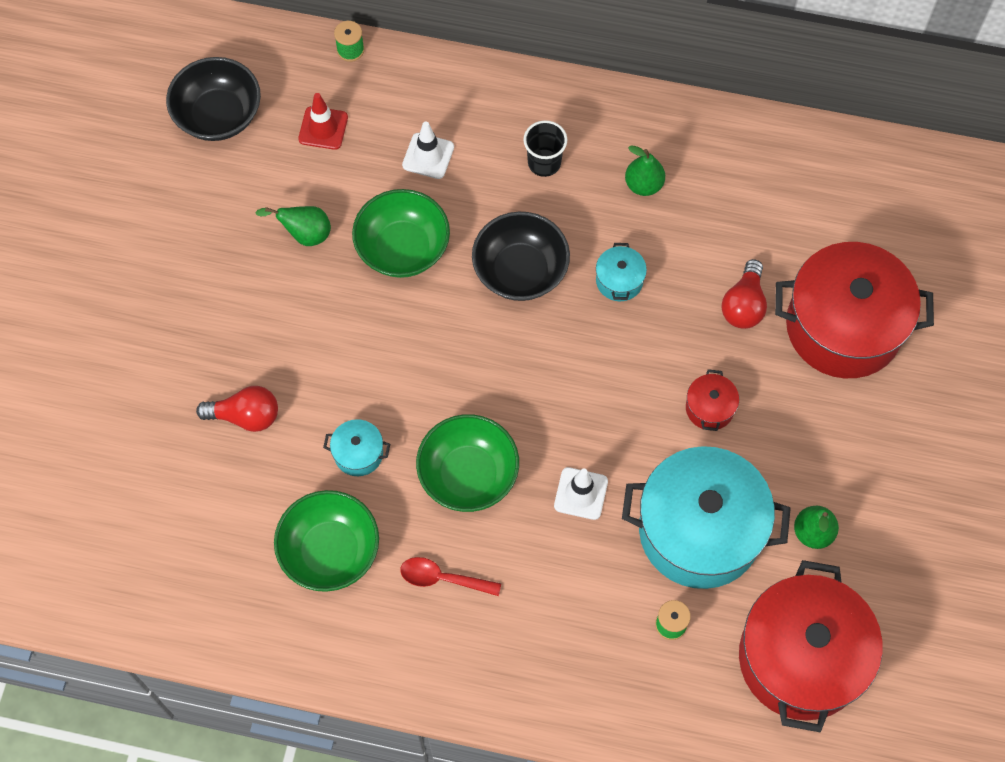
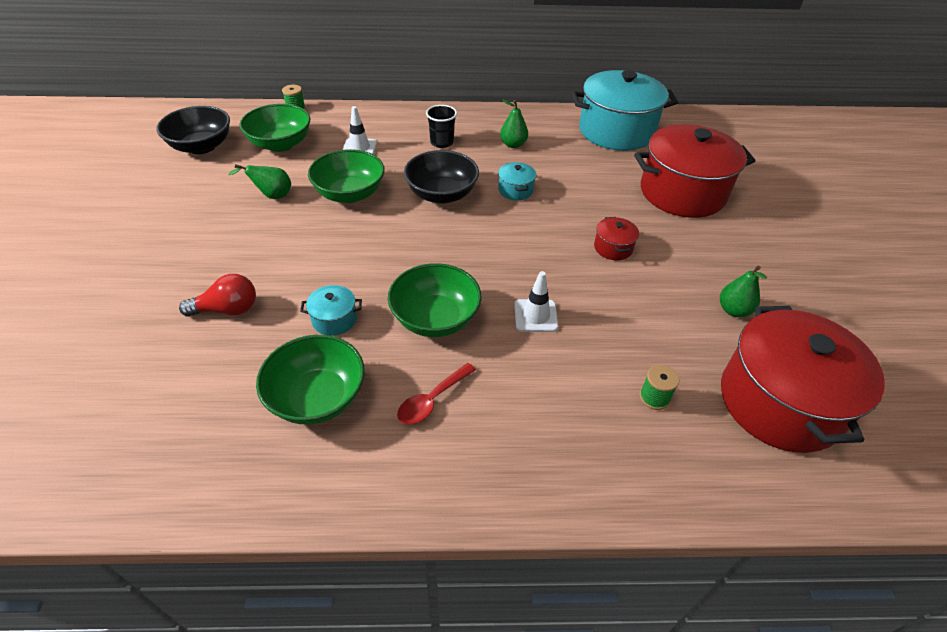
camera: 15 degrees left, 20 degrees down
(323, 128) = (280, 144): red traffic cone -> green bowl
(443, 578) = (432, 400): red spoon -> red spoon turned 45 degrees counterclockwise
(699, 530) = (644, 324): turquoise pot -> turquoise pot (616, 131)
(743, 305) = (608, 191): red light bulb -> none

